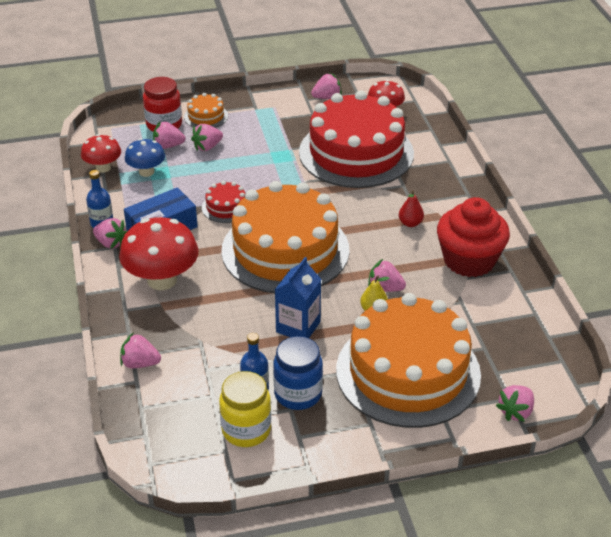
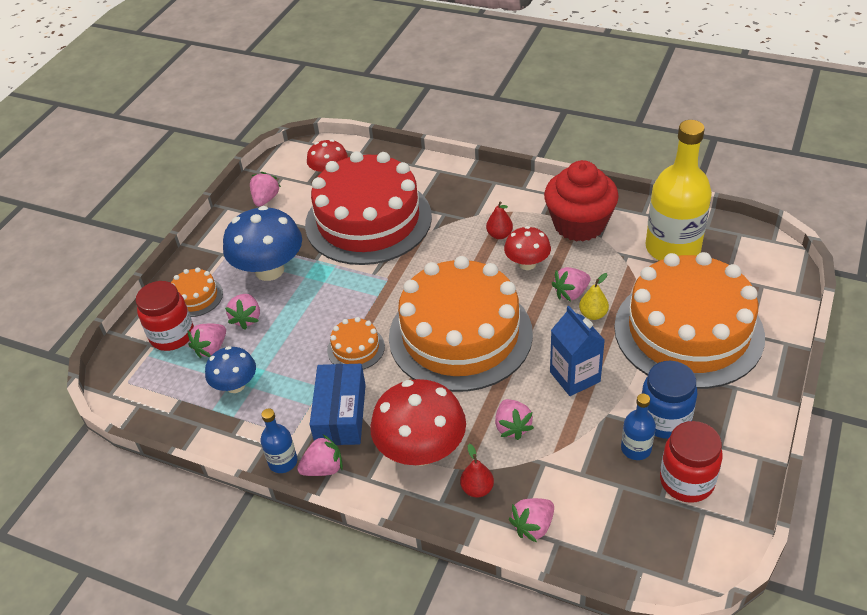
camera: 50 degrees left, 5 degrees up
(103, 168) = (189, 419): red mushroom -> red mushroom (527, 264)
(150, 322) = (477, 489): none -> red pear
(226, 207) = (356, 348): red cake -> orange cake
(246, 430) = (686, 481): yellow jar -> red jar
(260, 134) = (269, 270): none -> blue mushroom
(498, 325) = (672, 248): none -> yellow bottle
(516, 412) = (780, 290): pink strawberry -> pink strawberry (512, 427)

